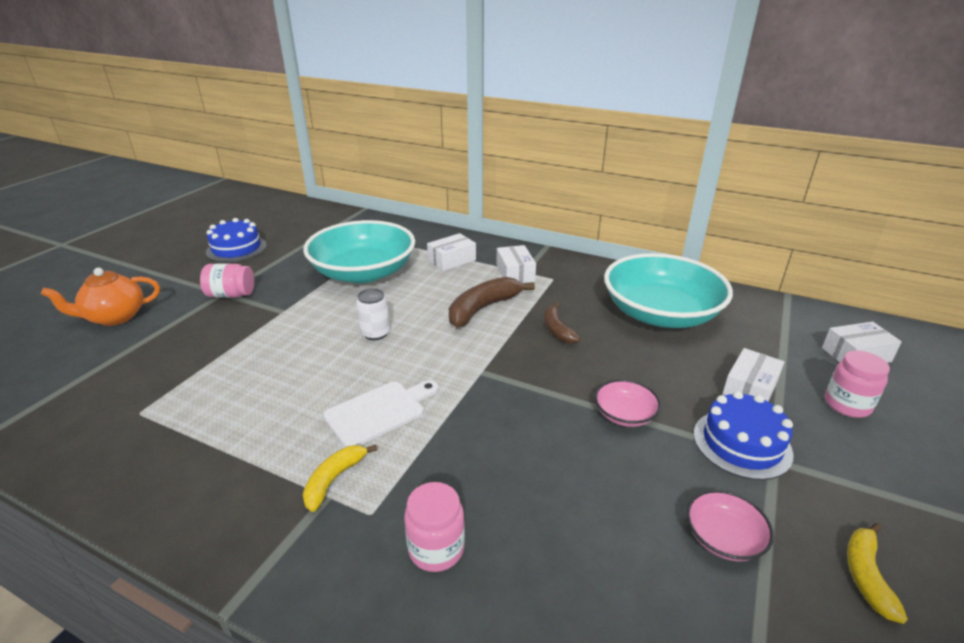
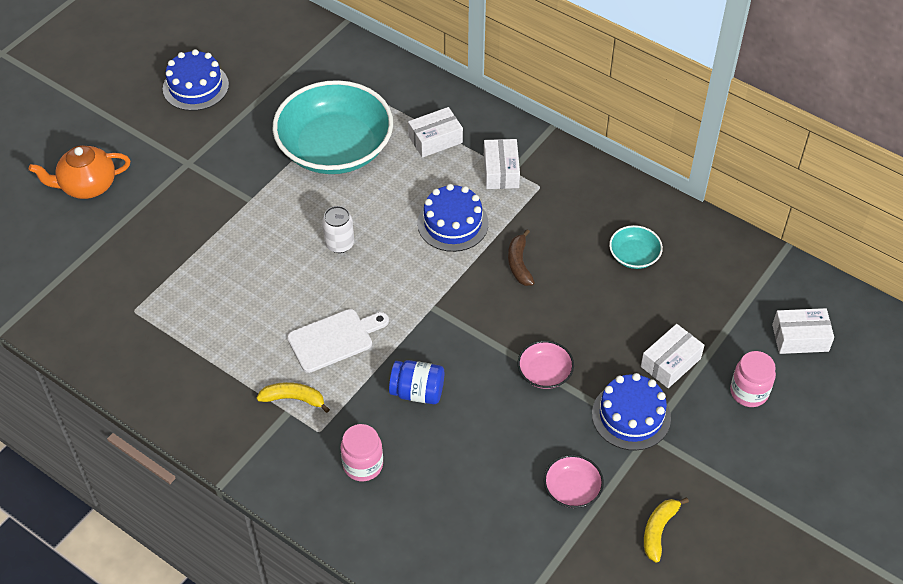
camera: 10 degrees right, 20 degrees up
(231, 295) = (197, 167): pink jar -> none
(334, 480) = (294, 399): yellow banana -> yellow banana turned 60 degrees clockwise
(483, 309) = (452, 223): brown banana -> blue cake
(487, 452) = (417, 392): none -> blue jar
(660, 313) = (634, 256): turquoise bowl -> turquoise bowl, size x0.42

